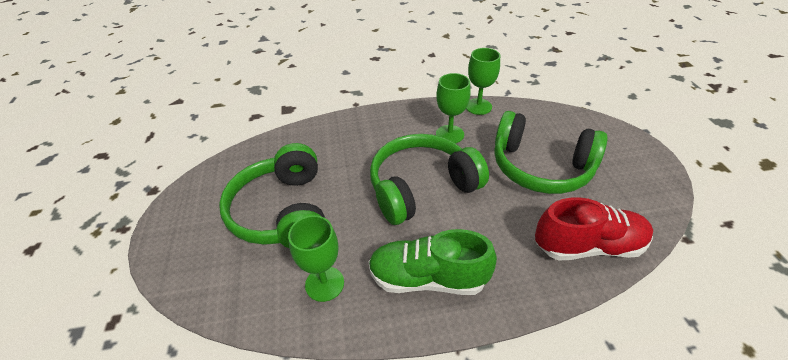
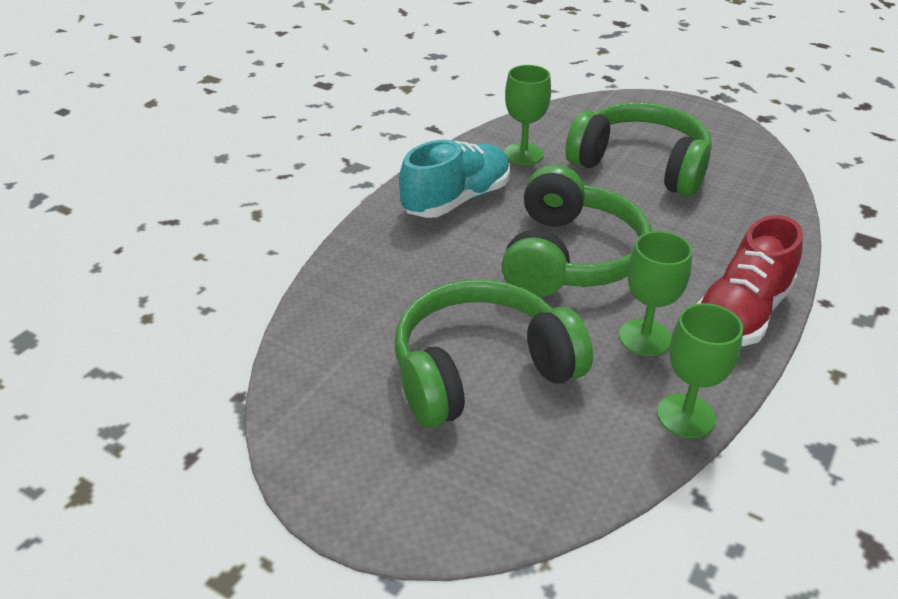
camera: 130 degrees right, 5 degrees down
(428, 278) = (456, 200): green shoe -> turquoise shoe
(588, 246) = (344, 309): red shoe -> red shoe (741, 314)

